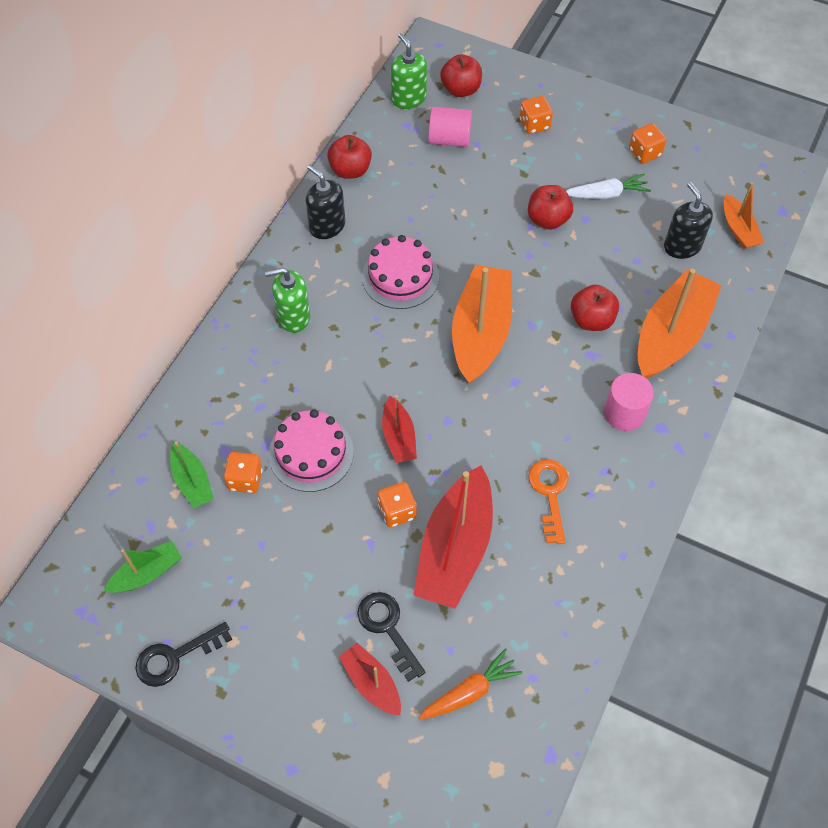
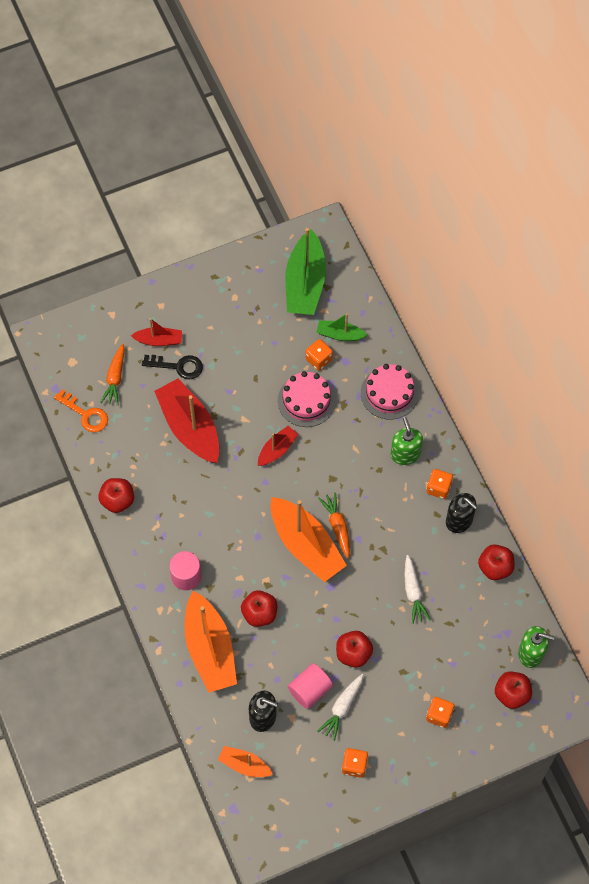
camera: 130 degrees right, 5 degrees up
(147, 573) = (305, 283): green boat -> green boat, size x1.93
(175, 657) = (249, 269): black key -> none
(293, 317) = (405, 454): green soap dispenser -> green soap dispenser turned 45 degrees counterclockwise
(327, 226) = (459, 520): black soap dispenser -> black soap dispenser turned 45 degrees clockwise
(397, 511) = (235, 416): orange dice -> orange dice (438, 488)
(398, 437) = (277, 450): red boat -> red boat turned 105 degrees clockwise
(400, 277) = (384, 532): pink cake -> pink cake (389, 393)
(433, 319) = (337, 526): none -> orange carrot
(439, 214) = (413, 592): none -> white carrot
(449, 139) = (471, 649): pink cylinder -> pink cylinder (310, 690)
(550, 494) = (176, 497): orange key -> orange key (85, 414)
(615, 551) = (117, 501): none -> red apple

